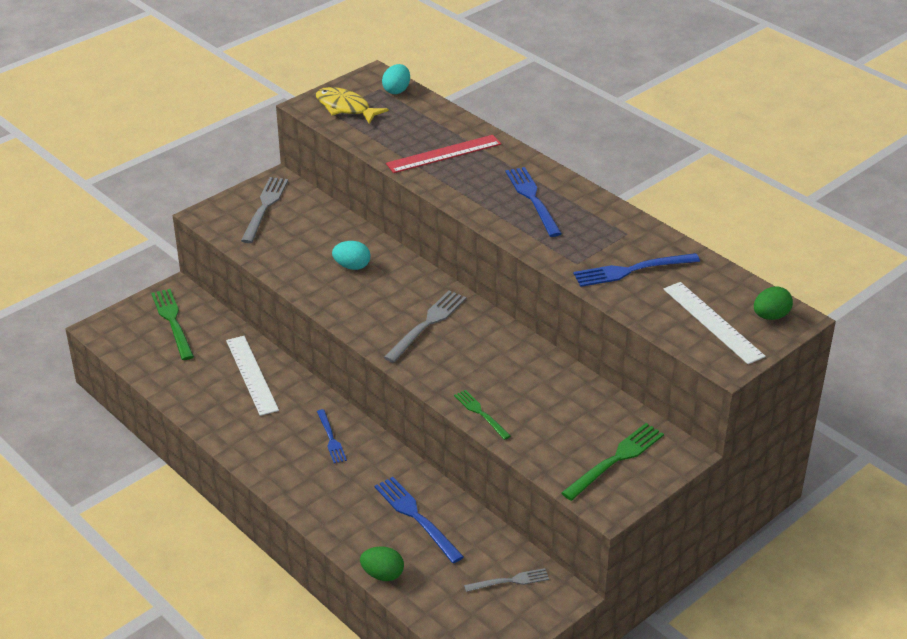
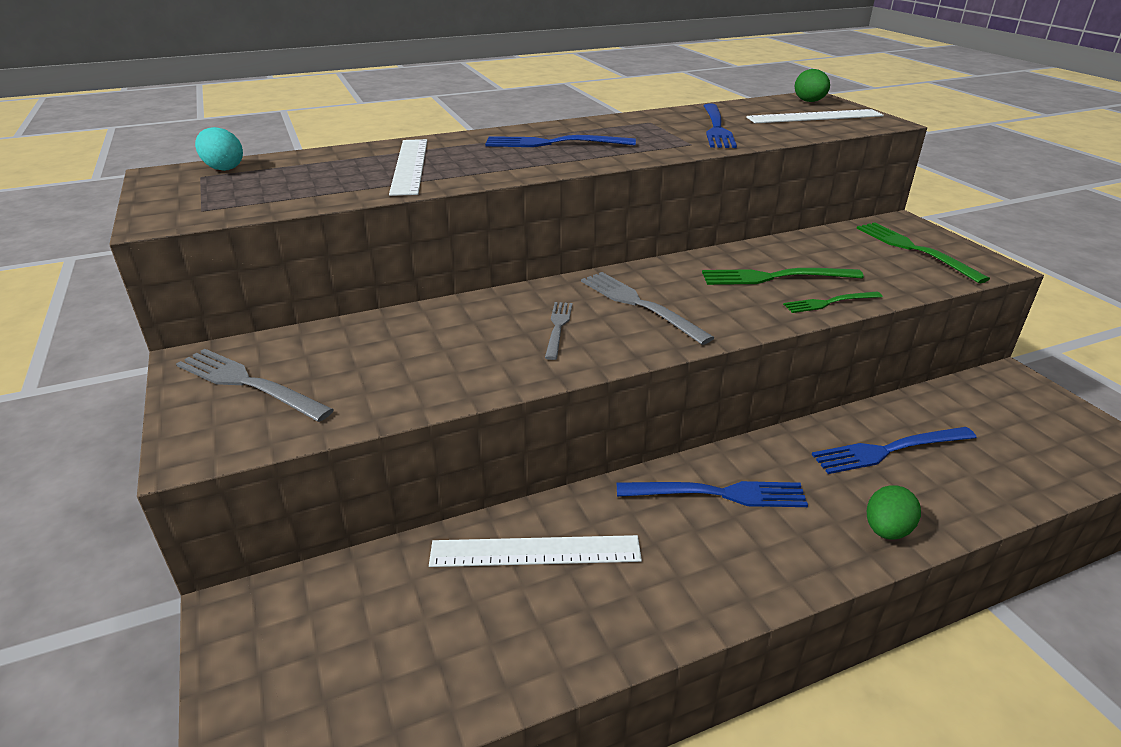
camera: 70 degrees left, 5 degrees down
(172, 321) = (321, 634): green fork -> green fork (774, 277)
(331, 438) = (718, 494): blue fork -> blue fork, size x1.62
(345, 108) = (211, 199): yellow fish -> none
(352, 266) = (475, 335): turquoise egg -> none
(382, 574) = (1005, 501): green egg -> green egg (886, 530)
(444, 154) = (409, 166): red ruler -> white ruler
(510, 581) = (996, 405): grey fork -> grey fork (558, 327)

